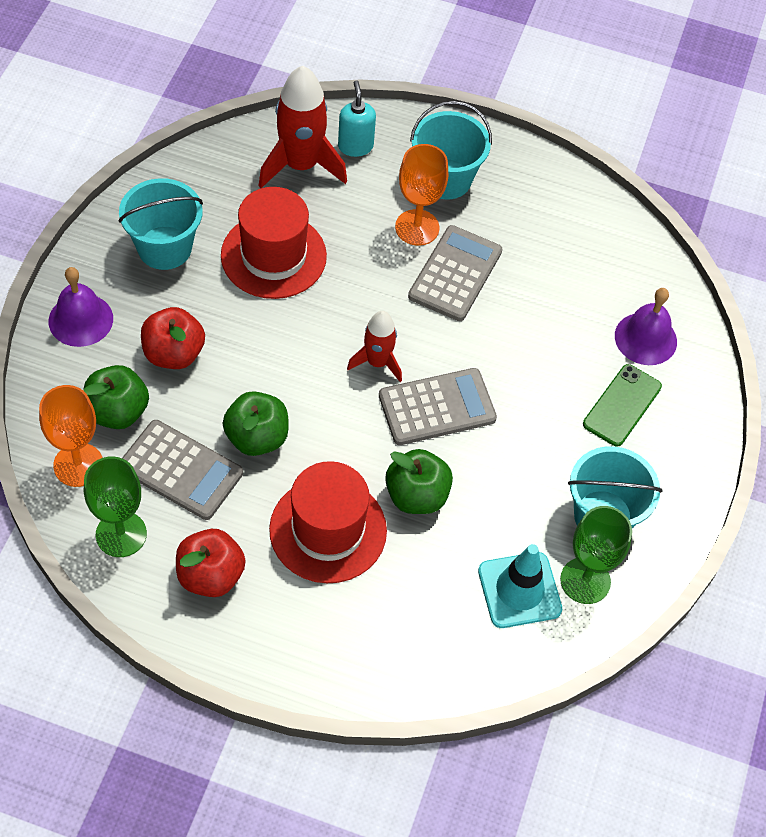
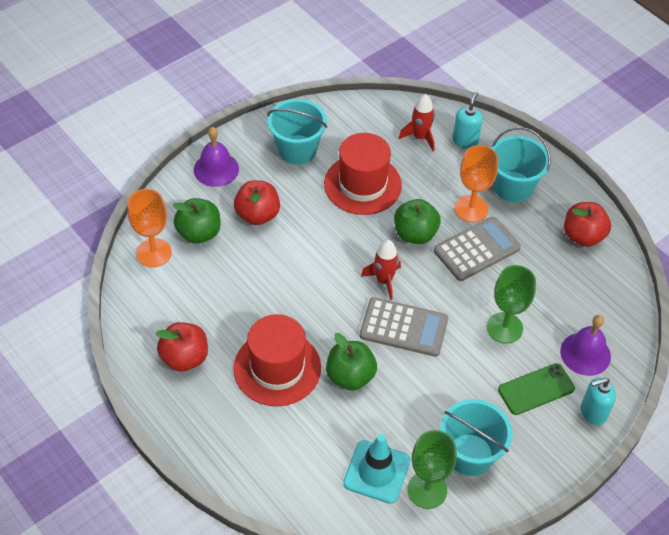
camera: 35 degrees right, 5 degrees down
(121, 534) = (149, 306): green goblet -> green goblet (504, 328)
(181, 470) = (212, 286): grey calculator -> none
(257, 438) = (273, 289): green apple -> green apple (415, 234)
(301, 165) = (420, 137): red rocket -> red rocket, size x0.59
(557, 203) = (582, 236): none -> red apple
(694, 401) = (593, 412): none -> turquoise soap dispenser

